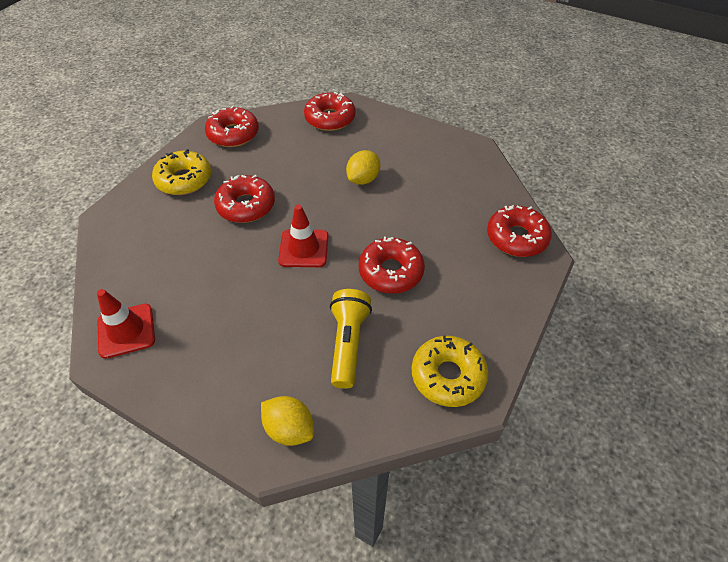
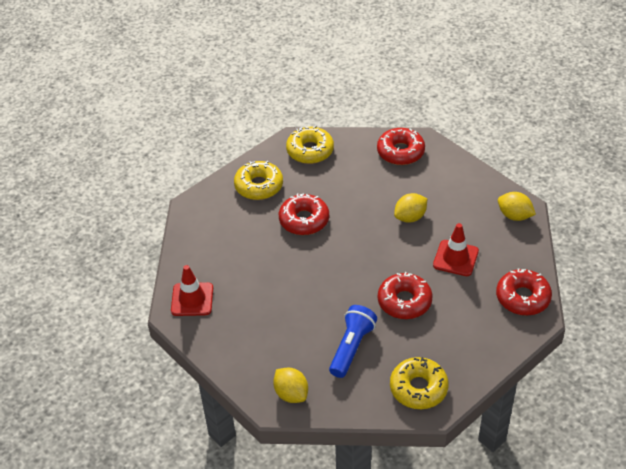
camera: 20 degrees right, 5 degrees down
(233, 134) = (310, 151): red donut -> yellow donut
(304, 248) = (340, 267): red traffic cone -> red traffic cone (455, 258)
(348, 343) = (351, 347): yellow flashlight -> blue flashlight
(469, 157) = (514, 216): none -> yellow lemon

